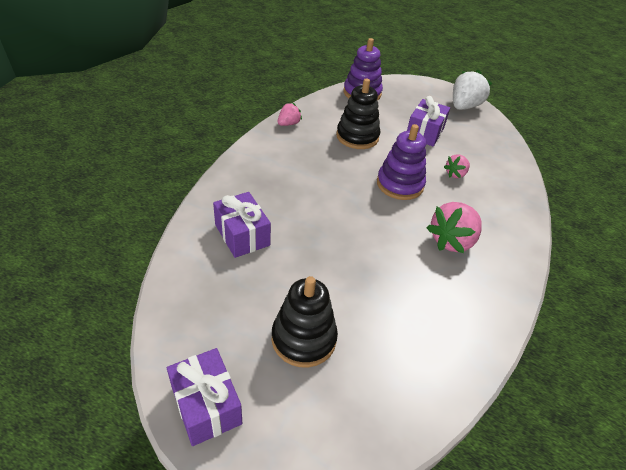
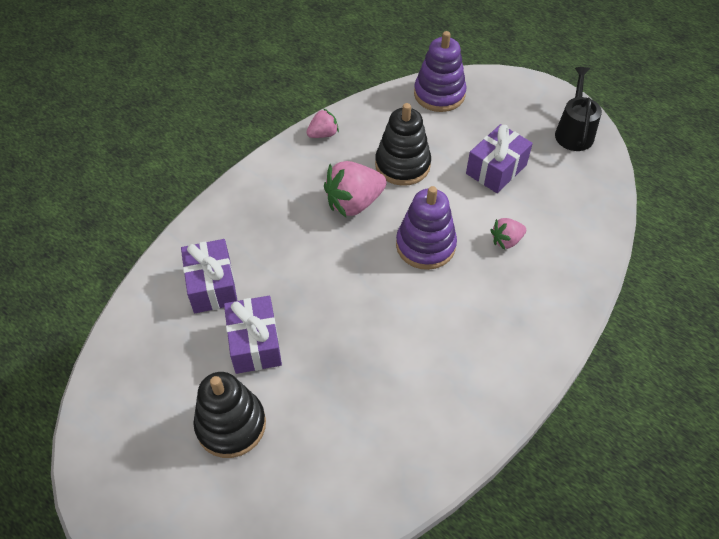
camera: 20 degrees right, 10 degrees up
(206, 405) = (111, 474): purple gift -> purple gift (255, 343)
(452, 241) = (453, 336): pink strawberry -> pink strawberry (354, 203)
(464, 106) = (574, 132): white strawberry -> black watering can

